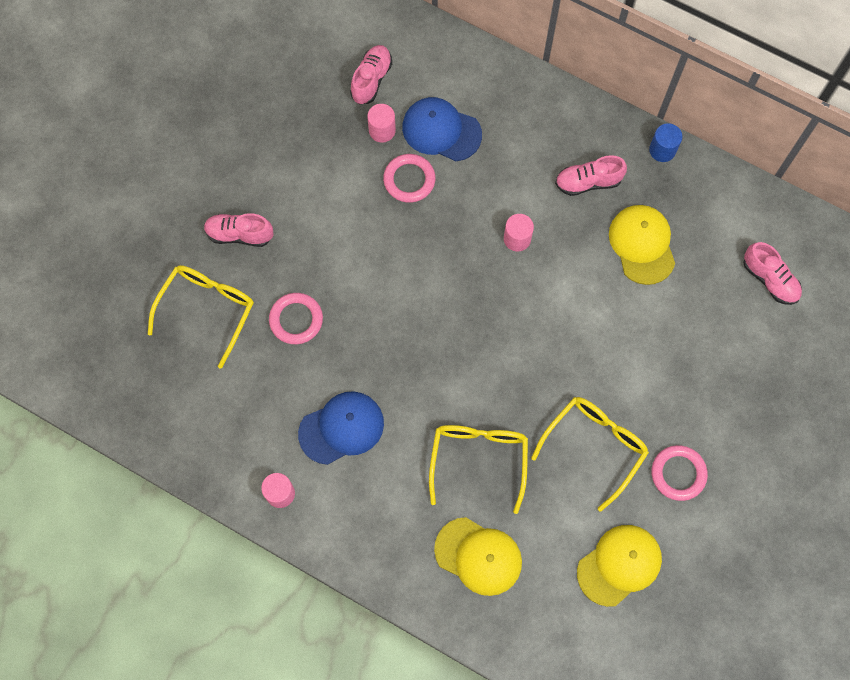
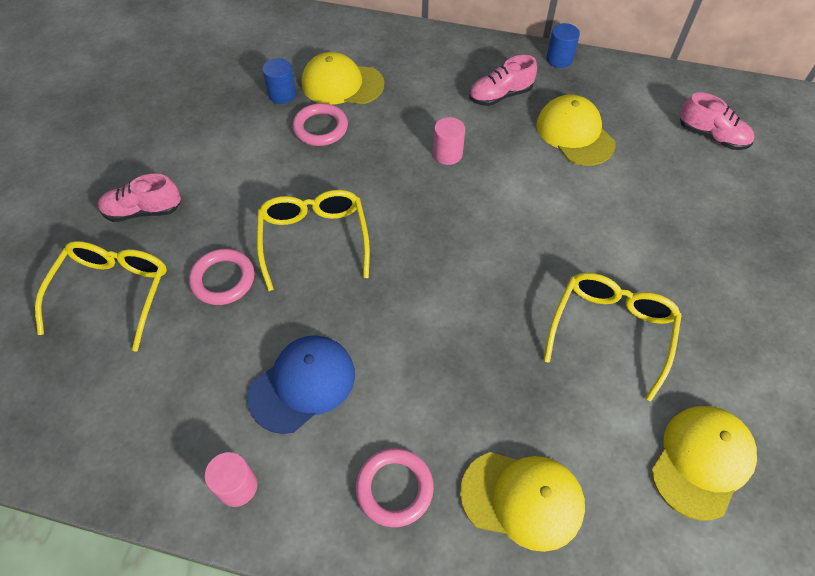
camera: 15 degrees left, 15 degrees down
(371, 79) = (262, 59): pink shoe -> none
(382, 130) = (282, 94): pink cylinder -> blue cylinder
(441, 130) = (342, 84): blue cap -> yellow cap
(478, 460) = (482, 380): yellow glasses -> yellow glasses (314, 240)
(678, 473) = (717, 336): pink ring -> pink ring (394, 488)

